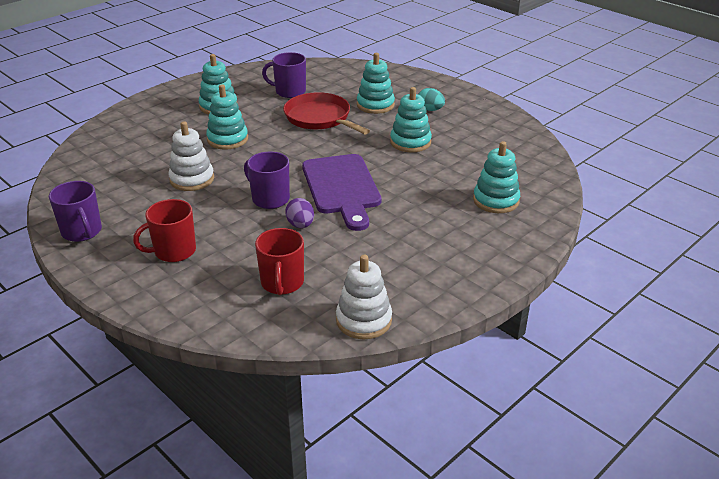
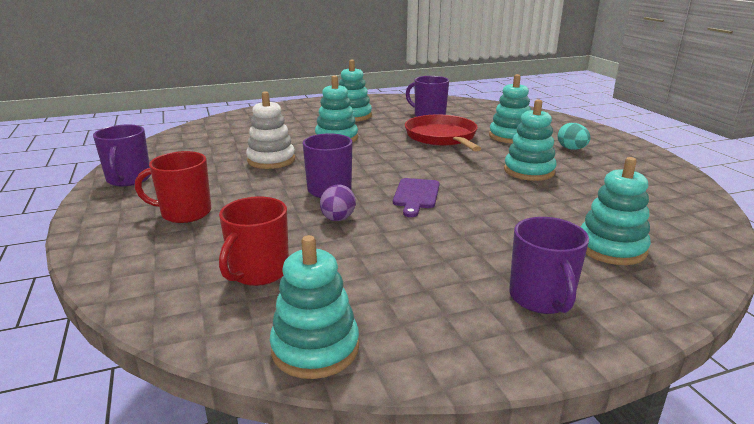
camera: 25 degrees right, 10 degrees down
(342, 188) = (416, 195): purple cutting board -> purple cutting board, size x0.52
(364, 320) = (315, 348): white stacking toy -> turquoise stacking toy
(472, 249) = (541, 298): none -> purple mug

